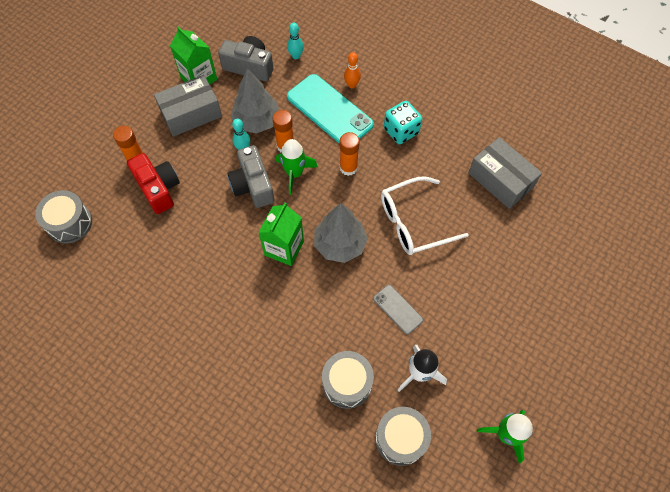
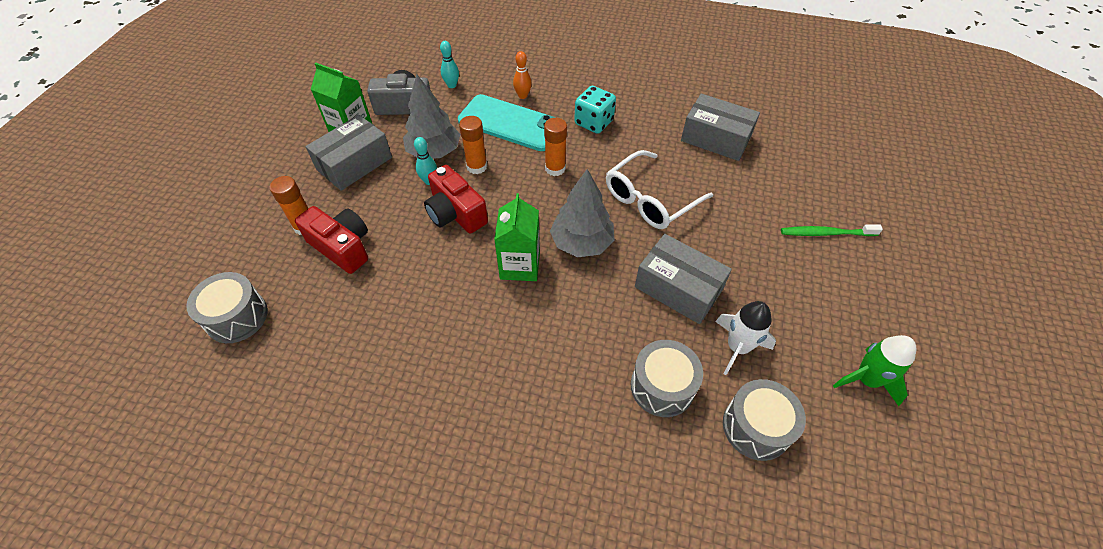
camera: 20 degrees left, 10 degrees down
(252, 185) = (455, 213): grey camera -> red camera
(294, 173) = (498, 189): green rocket -> none
(397, 309) = (678, 288): grey phone -> grey box
(547, 302) = (825, 233): none -> green toothbrush

